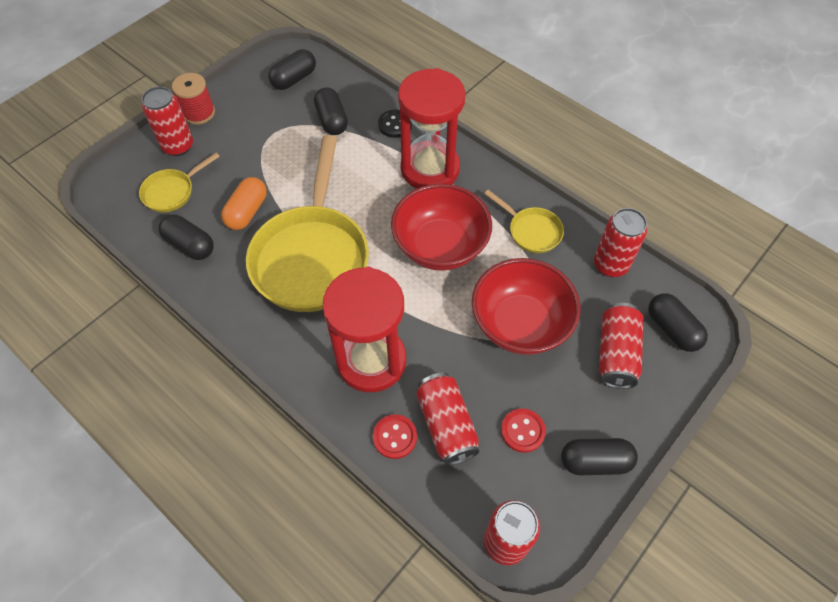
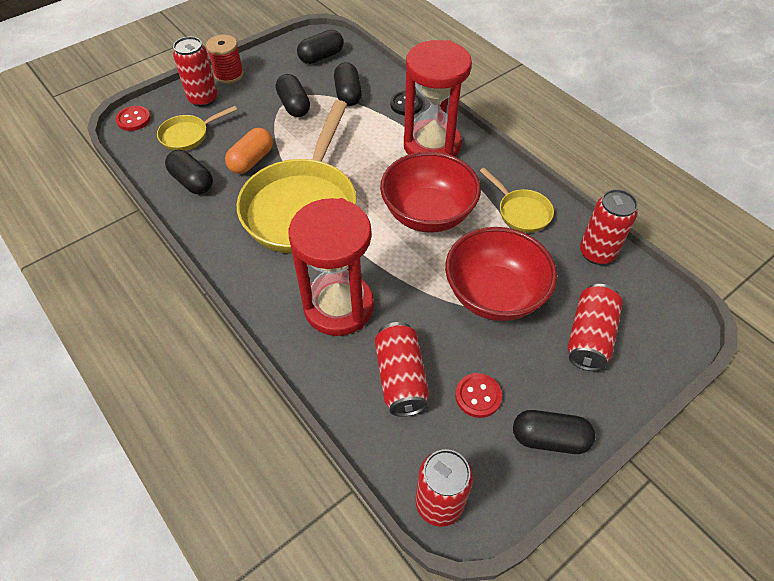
camera: 10 degrees right, 5 degrees down
(395, 437) = (346, 381): red button -> red button (133, 119)
(672, 329) = (652, 322): black capsule -> black capsule (294, 105)

